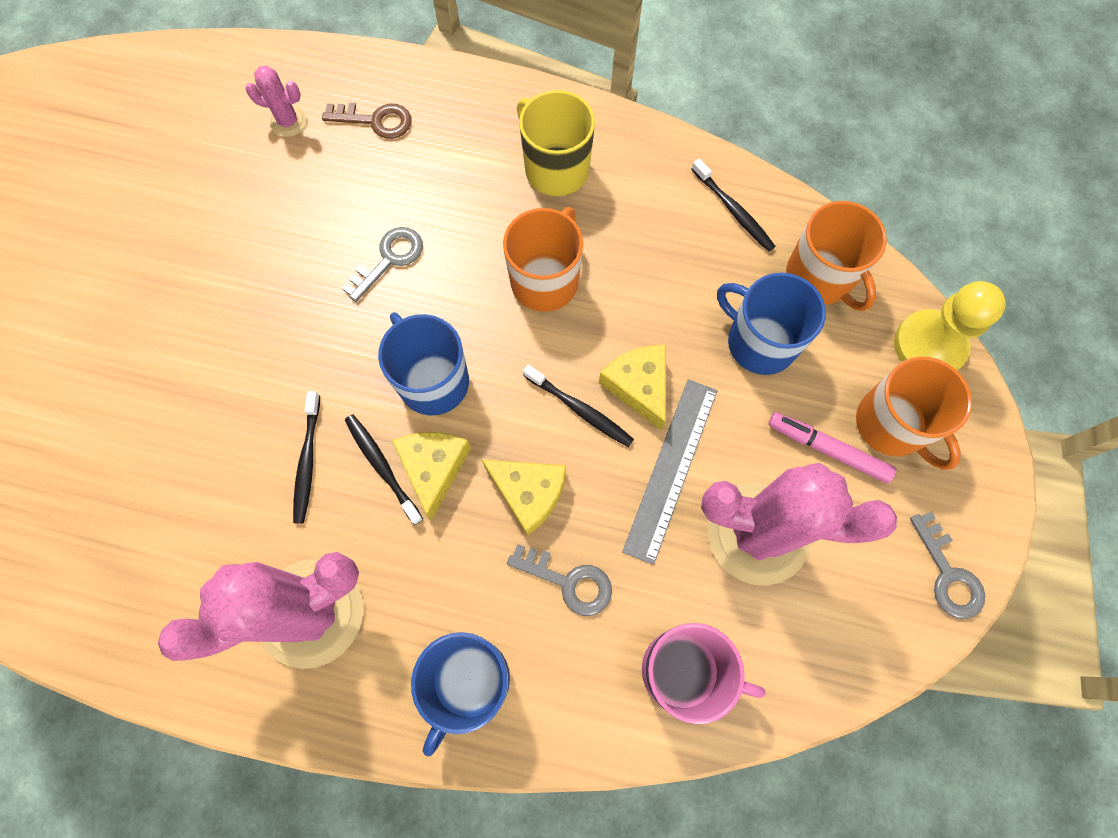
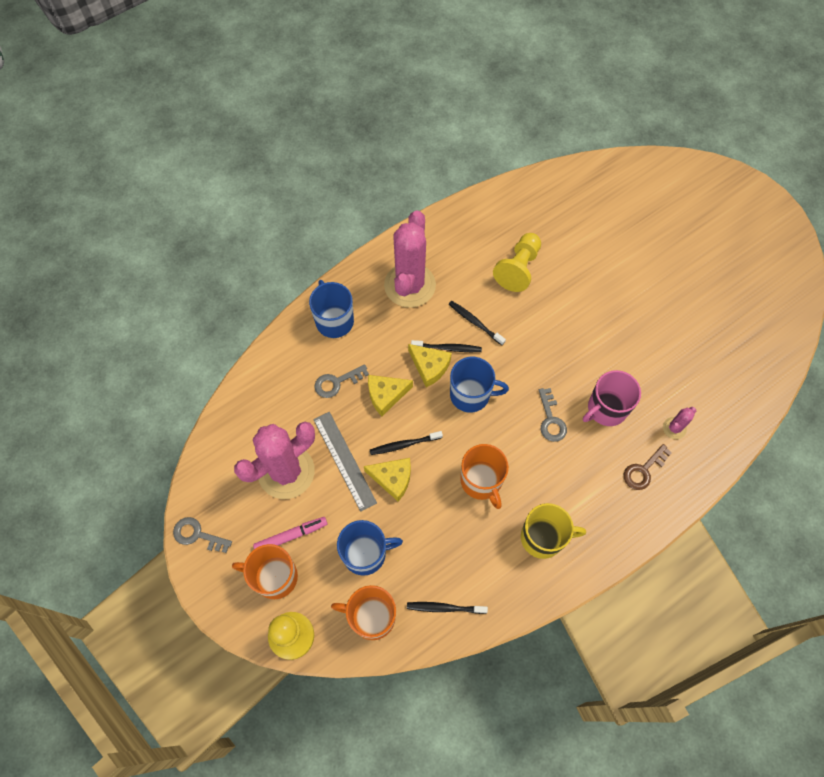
camera: 130 degrees right, 5 degrees down
(159, 469) = (518, 268): none -> yellow pawn
(683, 671) = (265, 397): pink mug -> pink mug (606, 408)

